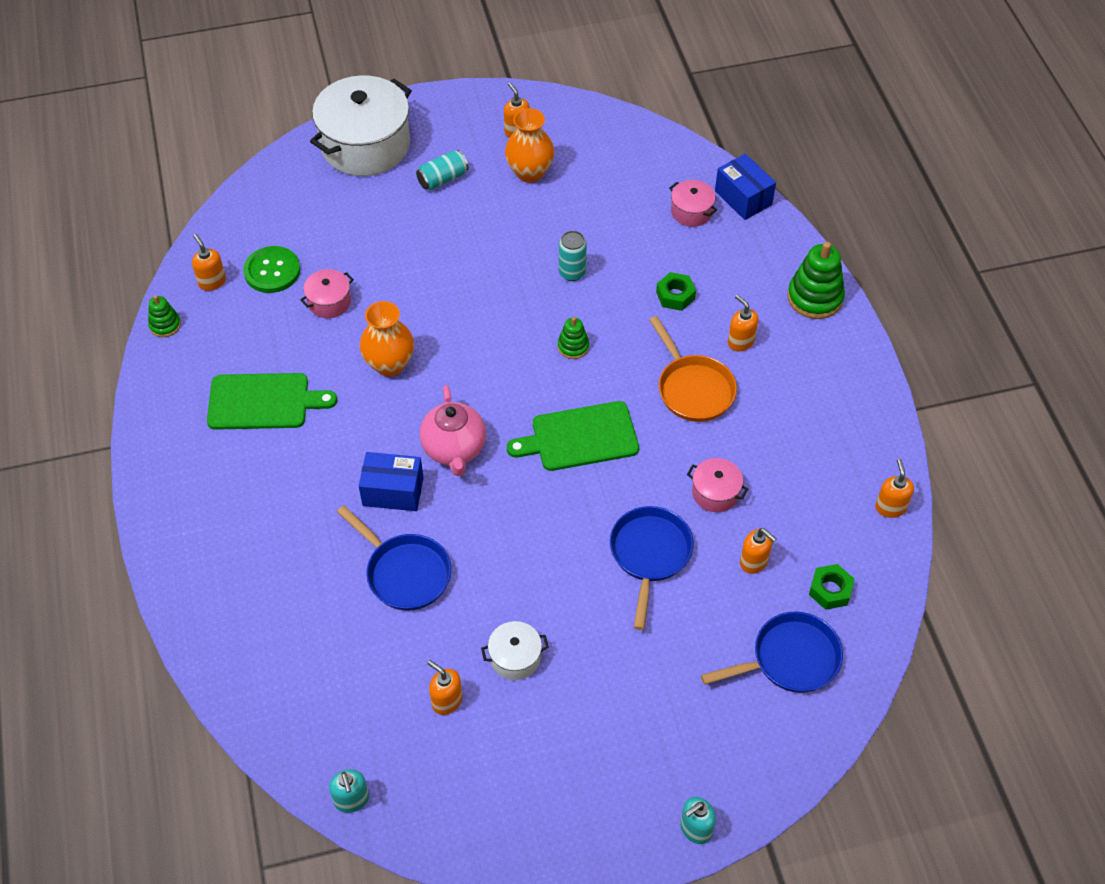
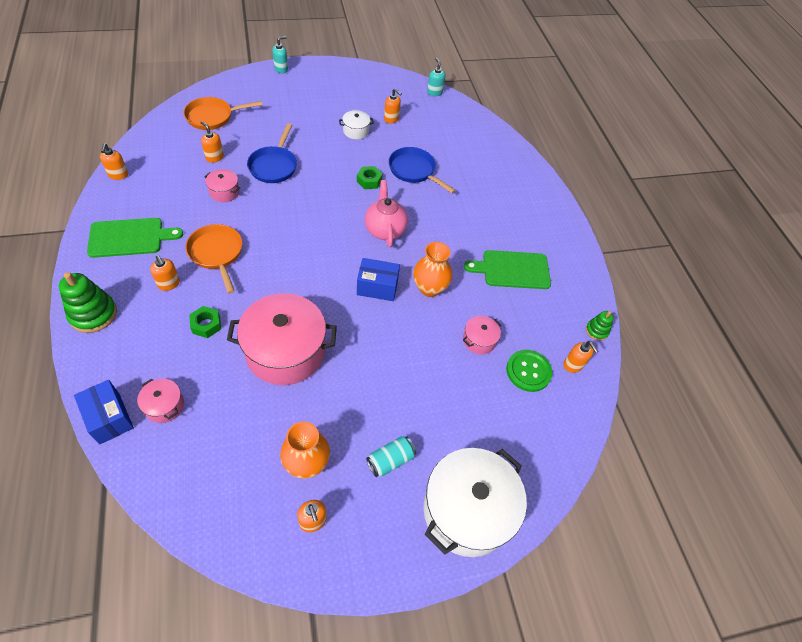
camera: 175 degrees right, 0 degrees up
(393, 491) = (423, 210): blue box -> blue box (377, 287)
(572, 272) = (285, 351): turquoise can -> pink pot
(573, 346) = (296, 290): green stacking toy -> none
(580, 437) = (302, 230): green cutting board -> green cutting board (129, 237)
(790, 659) = (212, 117): blue pan -> orange pan
(830, 590) = (177, 141): green nut -> green nut (369, 181)

